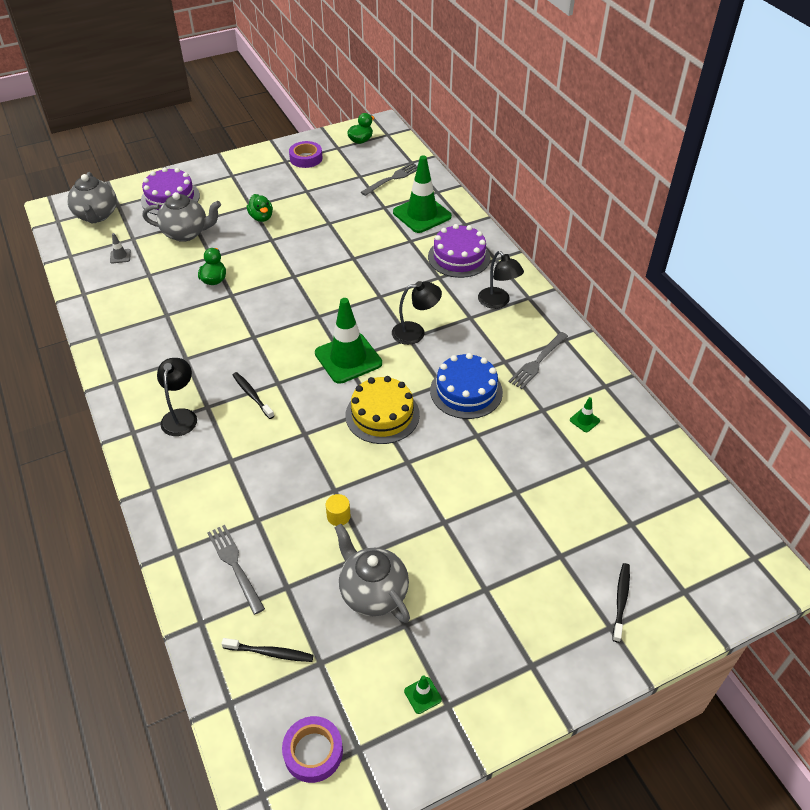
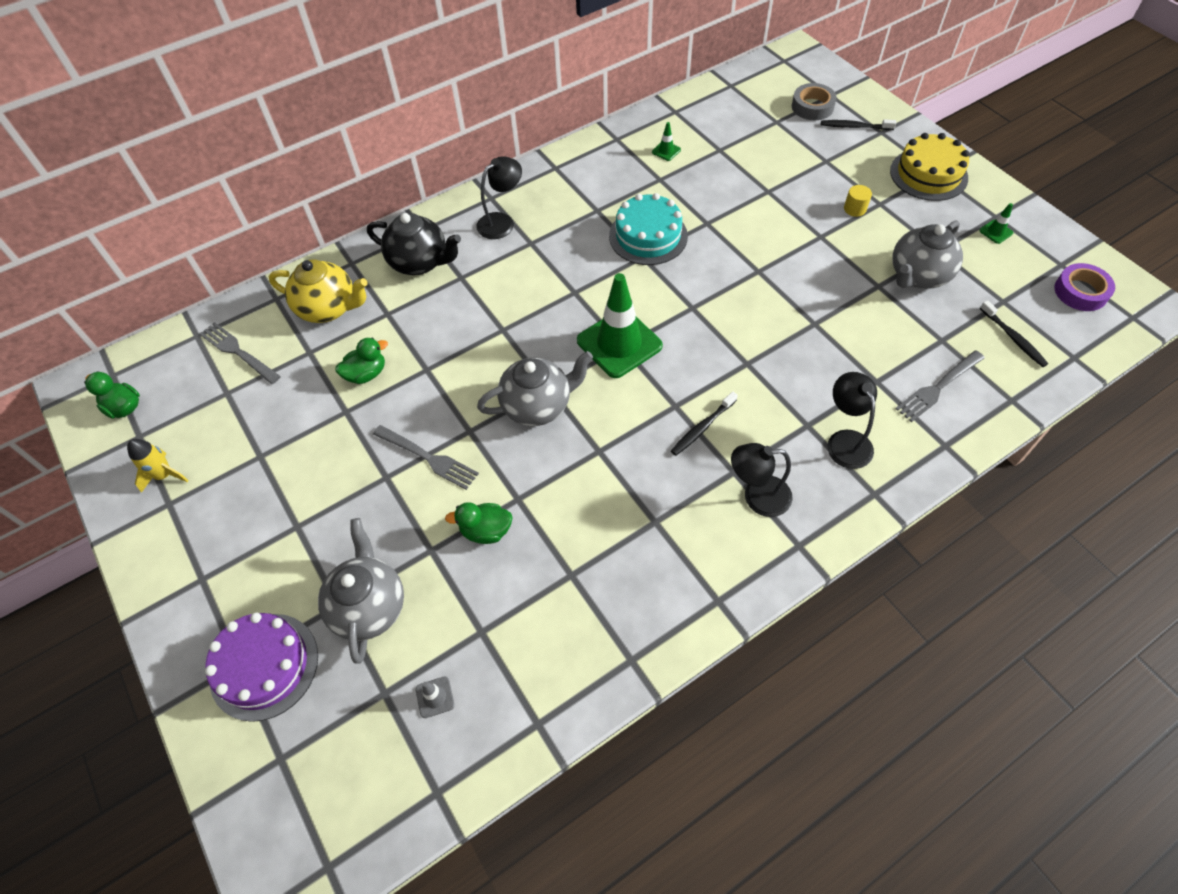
camera: 95 degrees left, 10 degrees up
(97, 215) = (313, 789): grey teapot -> grey teapot (538, 405)
(261, 217) = (329, 503): green duck -> green duck (366, 374)
(270, 653) = (1013, 338): black toothbrush -> black toothbrush turned 150 degrees clockwise
(306, 158) = (164, 475): purple tape -> yellow rocket
(338, 516) = (845, 314): yellow cylinder -> yellow cylinder (854, 209)
(382, 415) = (700, 299): yellow cake -> yellow cake (928, 174)
(415, 332) = (564, 287): black lamp -> black lamp (845, 441)
(422, 214) = (329, 308): green traffic cone -> yellow teapot
(459, 257) = (420, 262): purple cake -> black teapot
(466, 391) = (648, 236): blue cake -> turquoise cake
(537, 362) = (593, 185): grey fork -> grey fork (428, 458)
(659, 566) = (812, 107): none -> grey tape

